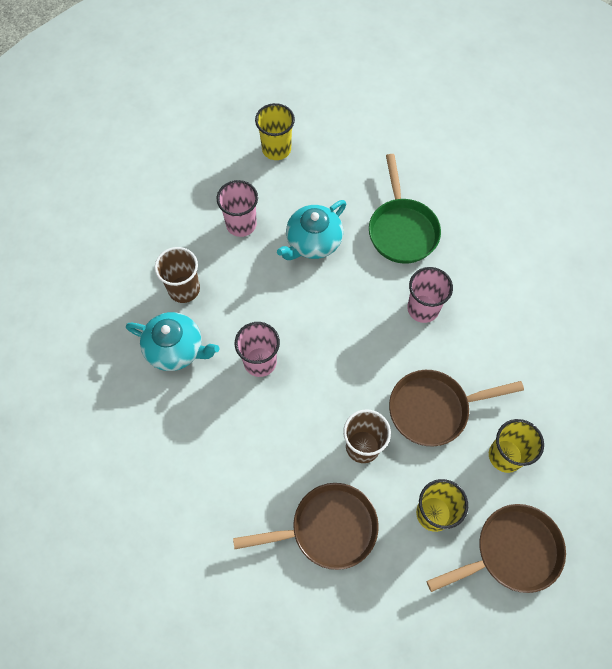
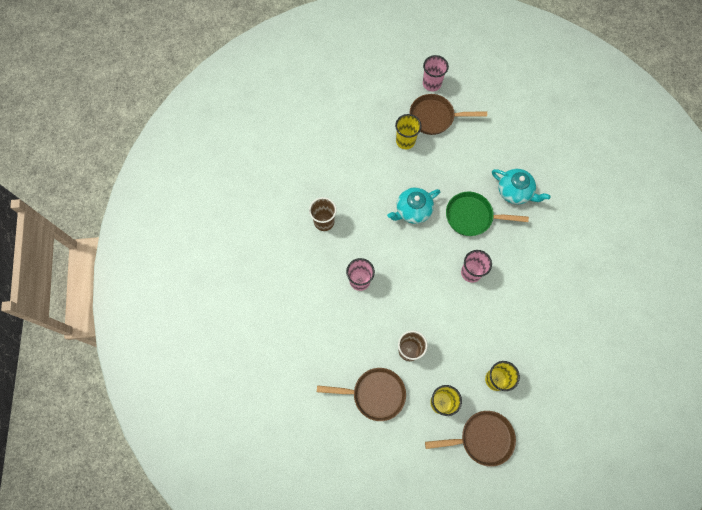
camera: 15 degrees right, 5 degrees up
(176, 349) = (310, 259): turquoise teapot -> turquoise teapot (515, 191)
(241, 224) = (370, 187): pink cup -> pink cup (431, 84)
(402, 230) = (472, 216): green pan -> green pan turned 90 degrees clockwise
(433, 409) = (459, 339): brown pan -> brown pan (435, 117)

